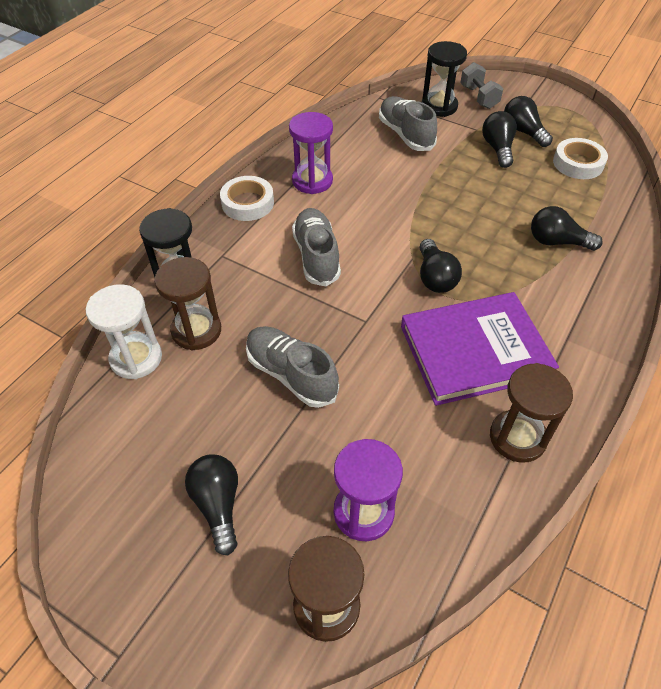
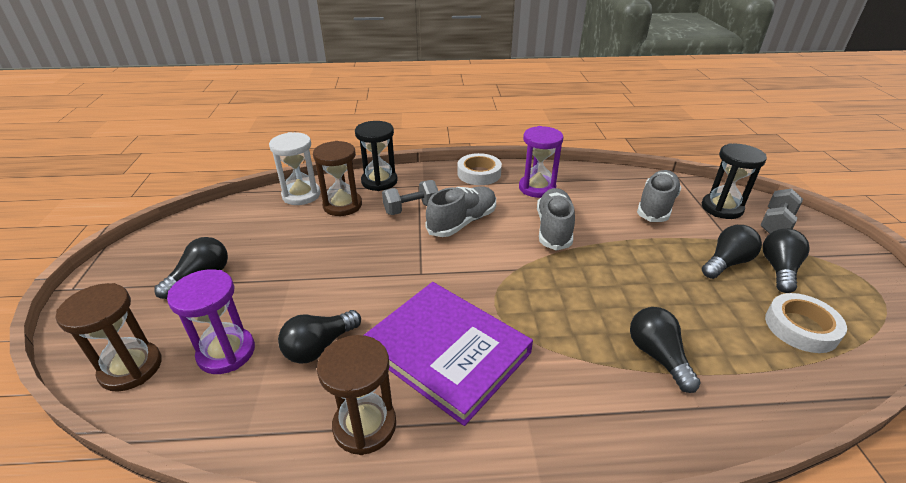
camera: 55 degrees right, 15 degrees down
(258, 280) = (411, 209): none -> grey dumbbell
(291, 374) = (336, 260): grey shoe -> grey shoe (553, 229)
(435, 277) = (509, 291): black light bulb -> black light bulb (319, 347)

